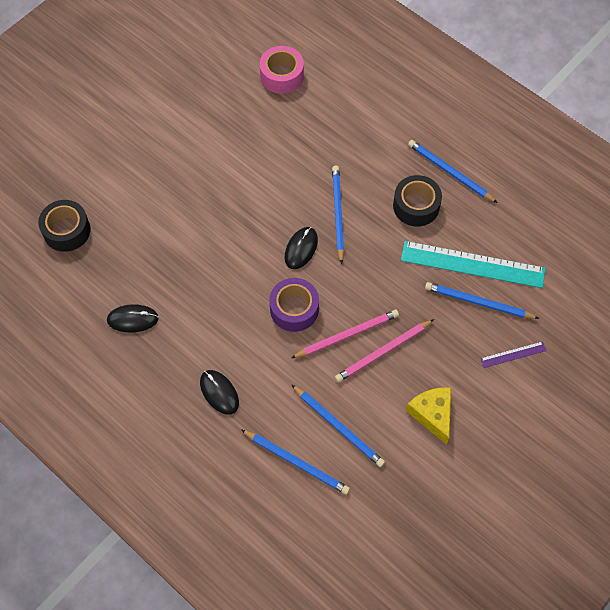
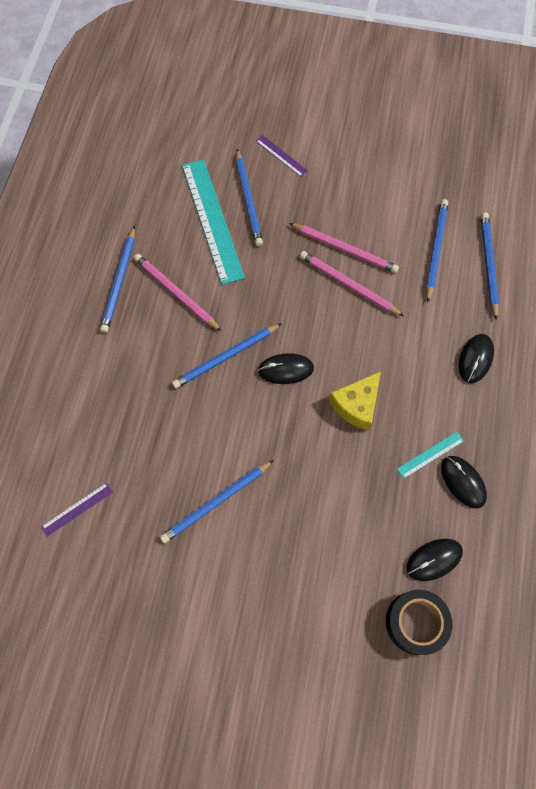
camera: 120 degrees left, 5 degrees up
(96, 266) = (434, 559): none -> black mouse
(168, 310) = (430, 454): none -> turquoise ruler
(230, 155) = (216, 502): none -> blue pencil
(282, 76) = (77, 509): pink tape -> purple ruler
(294, 309) = (352, 341): purple tape -> none
(416, 206) = (176, 293): black tape -> pink pencil
(432, 414) = (375, 188): yellow cheese -> yellow cheese (356, 405)

